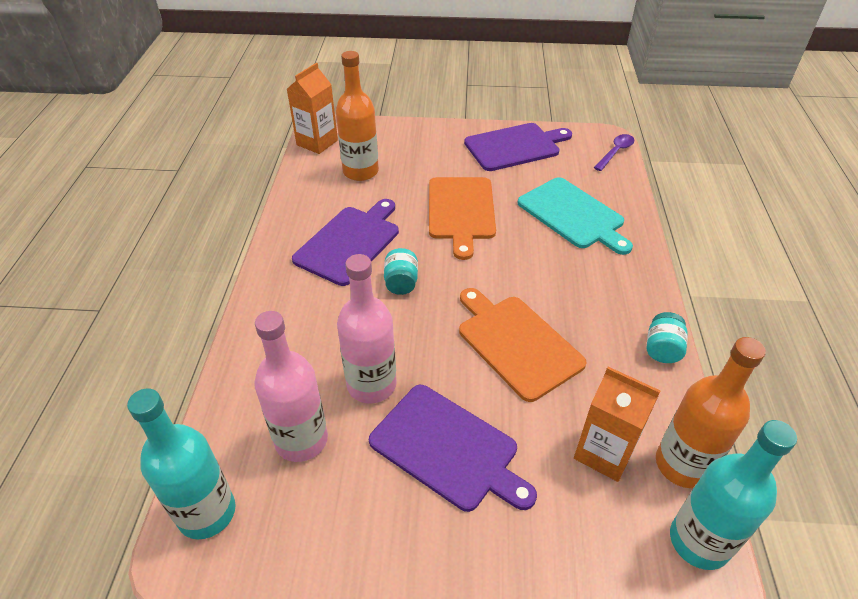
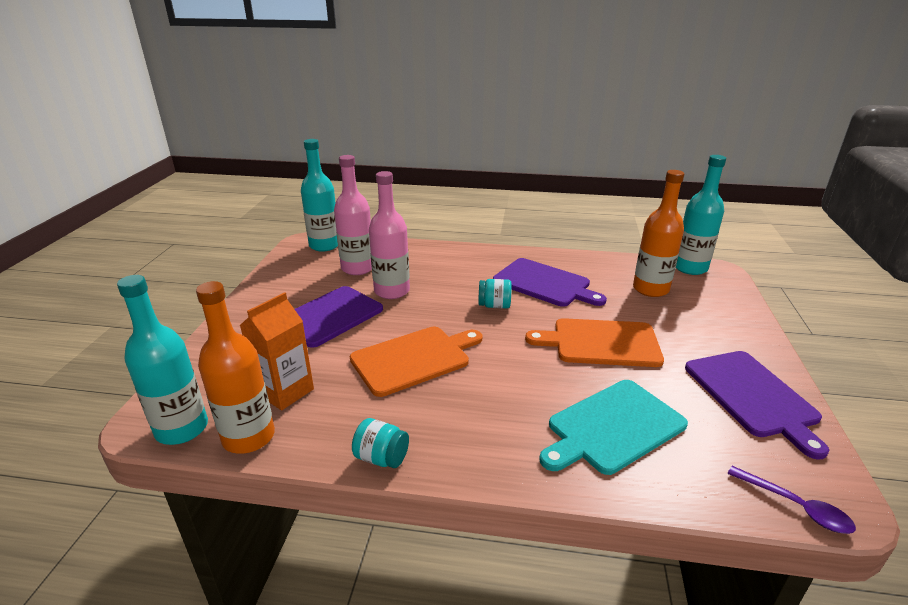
camera: 95 degrees right, 15 degrees down
(317, 142) = (690, 268): orange carton -> turquoise bottle

